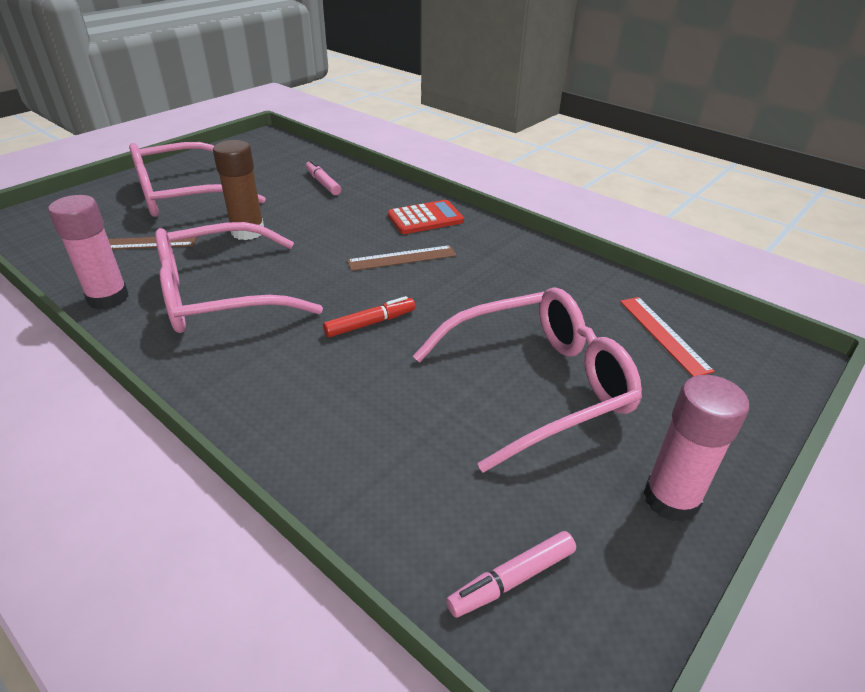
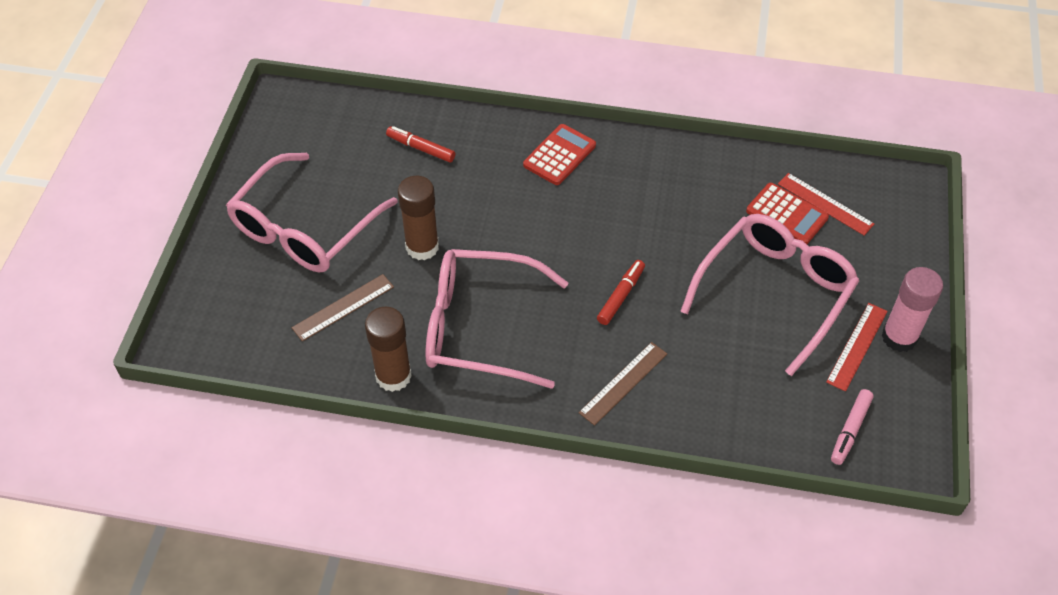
camera: 30 degrees left, 15 degrees up
(108, 298) = (393, 376): pink glue stick -> brown glue stick
(220, 295) = (479, 327): pink glasses -> pink glasses turned 60 degrees clockwise
(323, 183) = (421, 148): pink marker -> red marker
(402, 258) = (583, 215): brown ruler -> brown ruler (623, 383)
(601, 482) = (857, 346): none -> red ruler
(610, 327) = (787, 214): none -> red calculator

